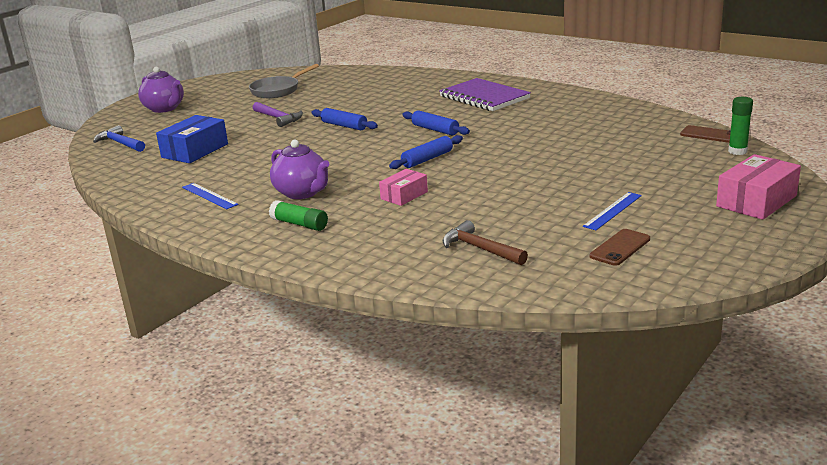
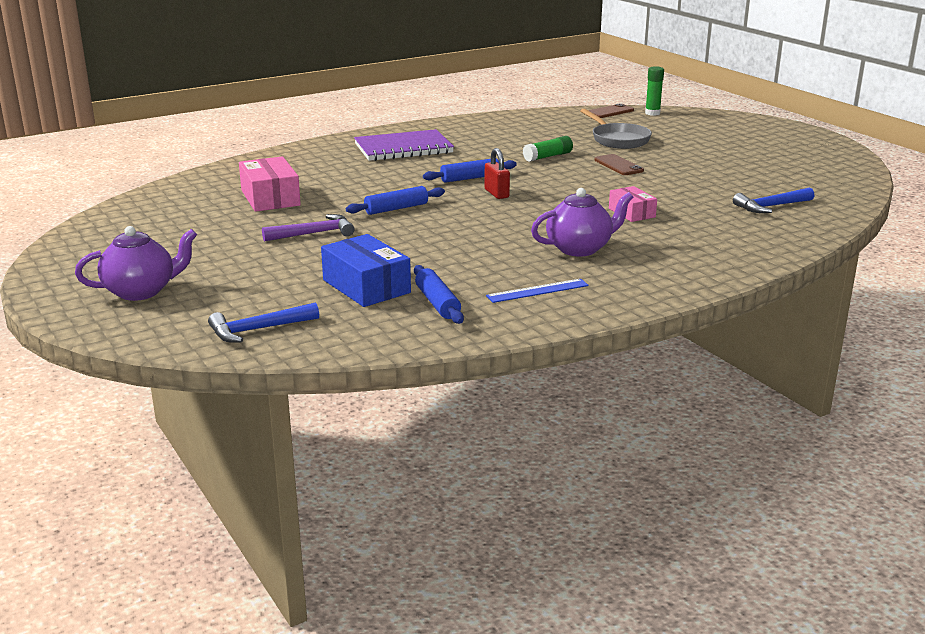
camera: 70 degrees left, 0 degrees up
(278, 90) = (195, 222): grey pan -> grey pan (618, 139)
(299, 224) = (662, 259): green glue stick -> green glue stick (548, 156)
(406, 144) = (496, 193): none -> red padlock
(427, 159) = (549, 192): blue rolling pin -> blue rolling pin (437, 303)
(479, 249) = (771, 207): brown hammer -> blue hammer
(613, 211) = (731, 161): blue ruler -> none
(620, 248) = (798, 171): brown phone -> brown phone (618, 165)
(756, 201) = (747, 128): pink box -> pink box (270, 198)

